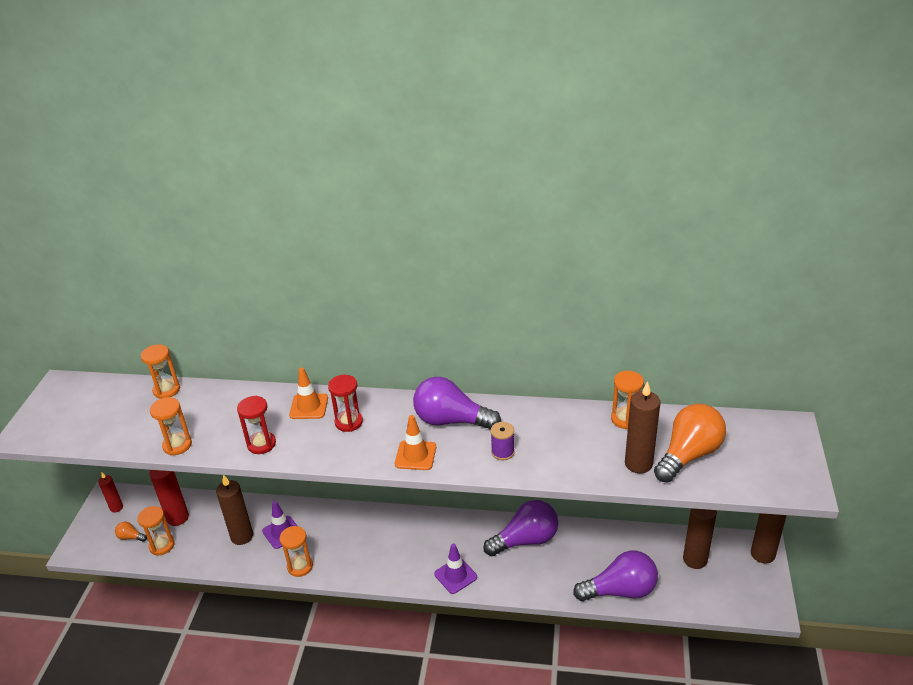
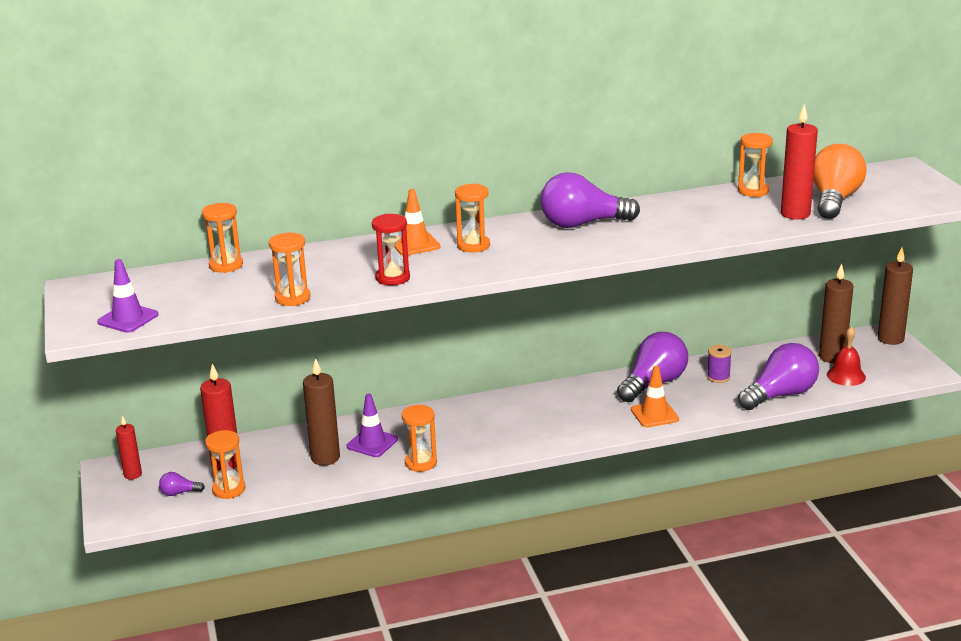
camera: 25 degrees left, 10 degrees down
(131, 537) = (179, 493): orange light bulb -> purple light bulb
(348, 422) = (473, 245): red hourglass -> orange hourglass
(415, 455) = (572, 252): orange traffic cone -> orange traffic cone (654, 414)
(455, 575) = (603, 426): purple traffic cone -> purple traffic cone (128, 318)
(502, 452) = (658, 232): purple spool -> purple spool (718, 377)
(638, 464) = (795, 214): brown candle -> red candle
(692, 587) = (846, 376): none -> red bell

